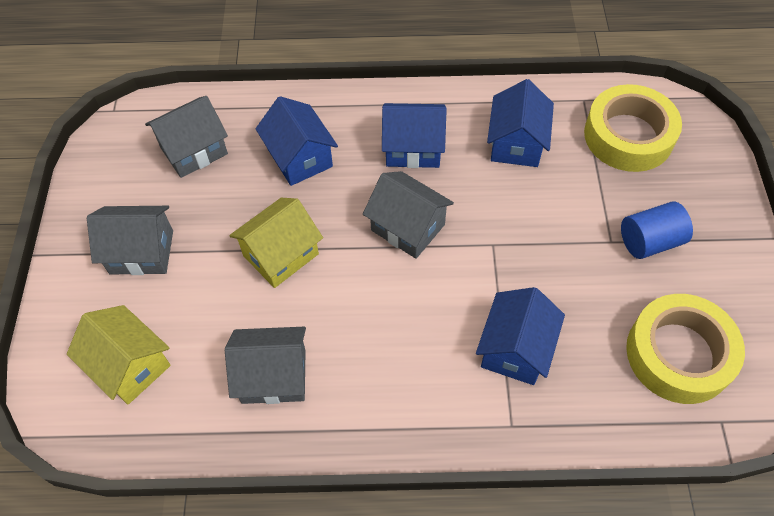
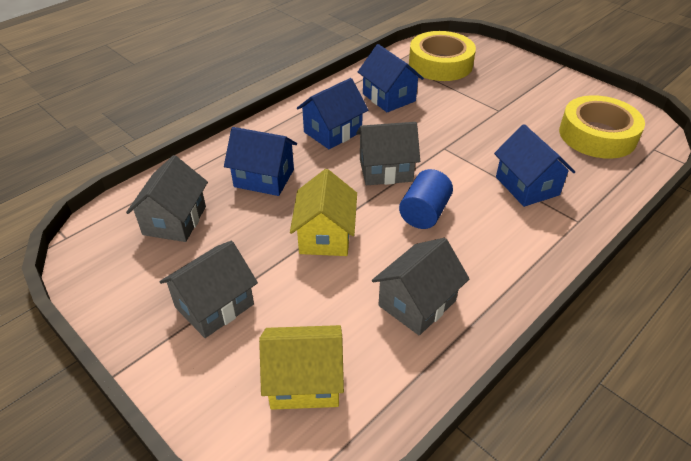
camera: 45 degrees left, 15 degrees down
(649, 241) = (515, 99): blue cylinder -> blue cylinder (424, 213)

